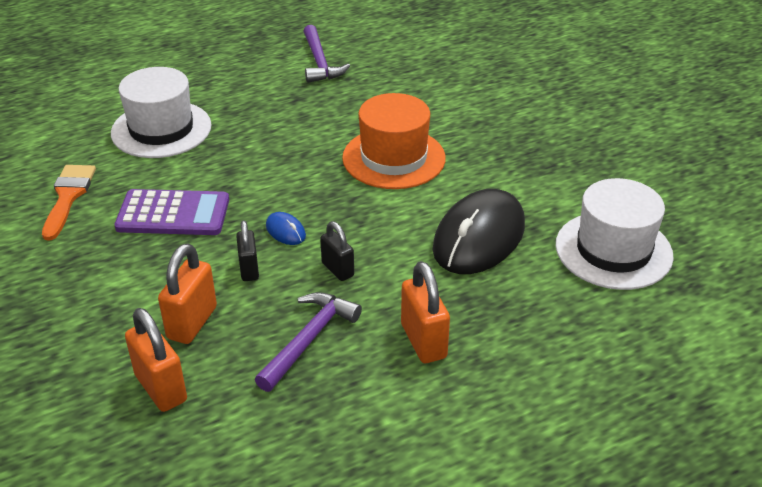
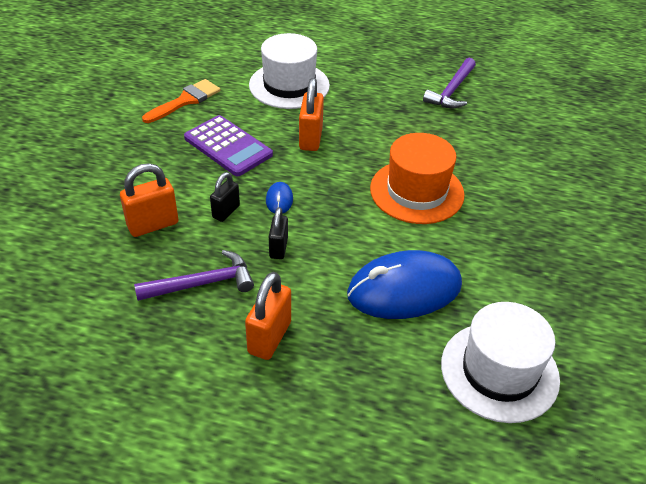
camera: 40 degrees right, 5 degrees up
(161, 388) = (88, 254): orange padlock -> orange padlock (310, 138)
(479, 237) = (404, 289): black mouse -> blue mouse

